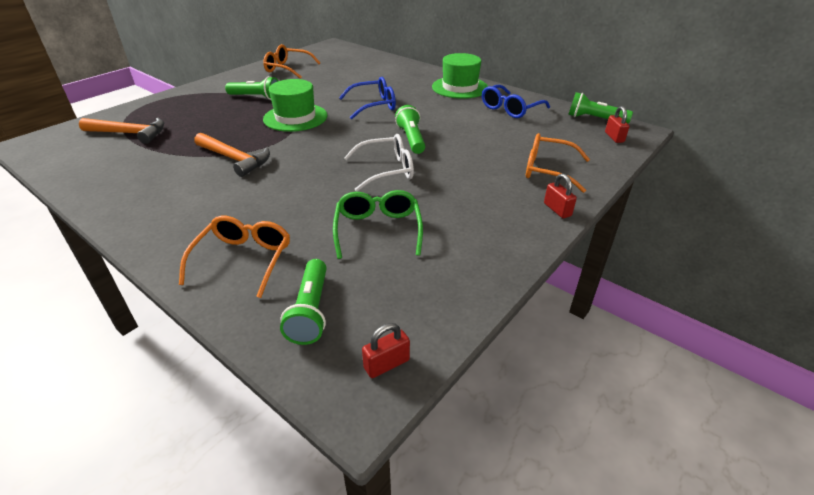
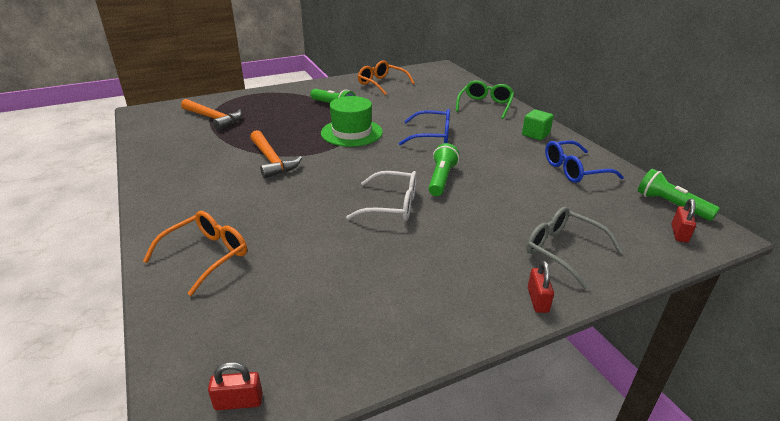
camera: 25 degrees right, 5 degrees down
(310, 311) = (219, 323): green flashlight -> none
(378, 229) = (337, 263): green glasses -> green glasses (485, 105)
(460, 87) = (535, 134): green hat -> green cube
(547, 170) = (562, 251): orange glasses -> grey glasses

